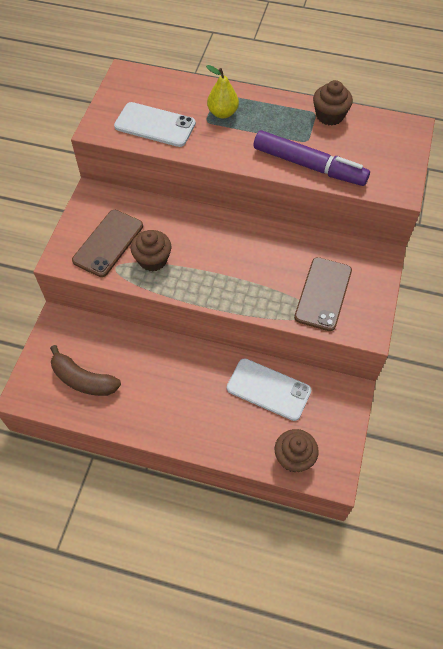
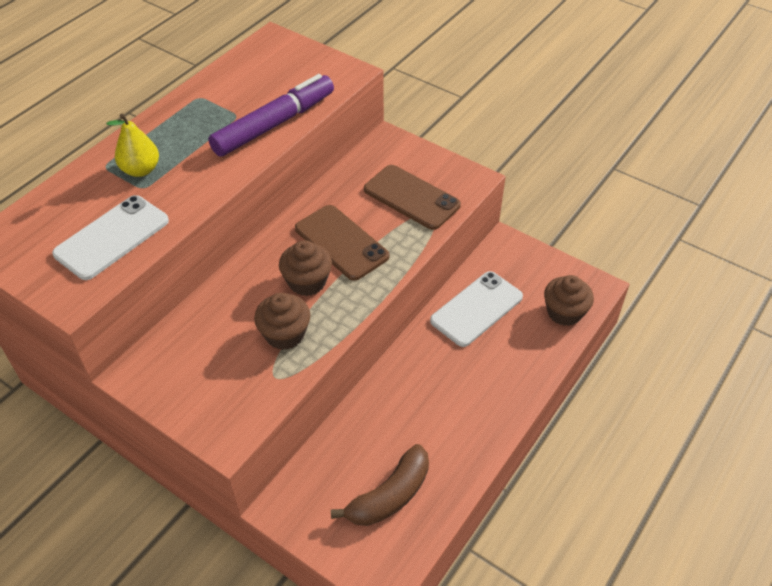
camera: 70 degrees left, 10 degrees down
(108, 243) = (231, 375): brown phone -> brown phone (341, 242)
(329, 116) = (212, 87): brown cupcake -> brown cupcake (307, 282)

